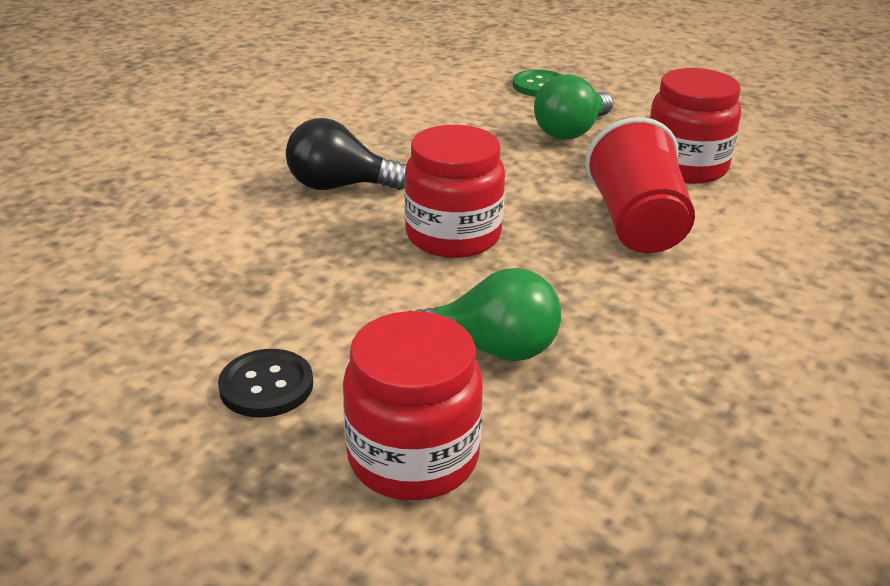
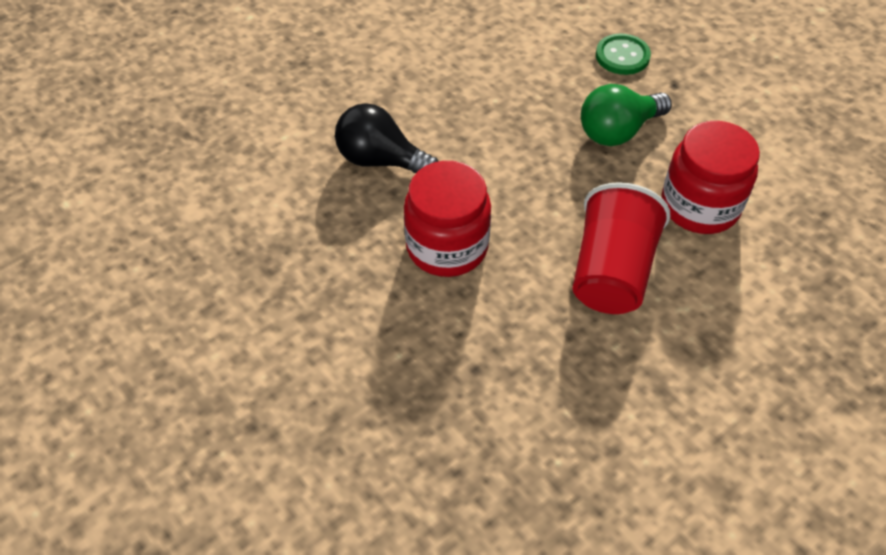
camera: 20 degrees right, 20 degrees up
(266, 386) = (239, 375): black button -> none
(413, 457) = (312, 477): red jar -> none
(490, 349) = (417, 385): green light bulb -> none

